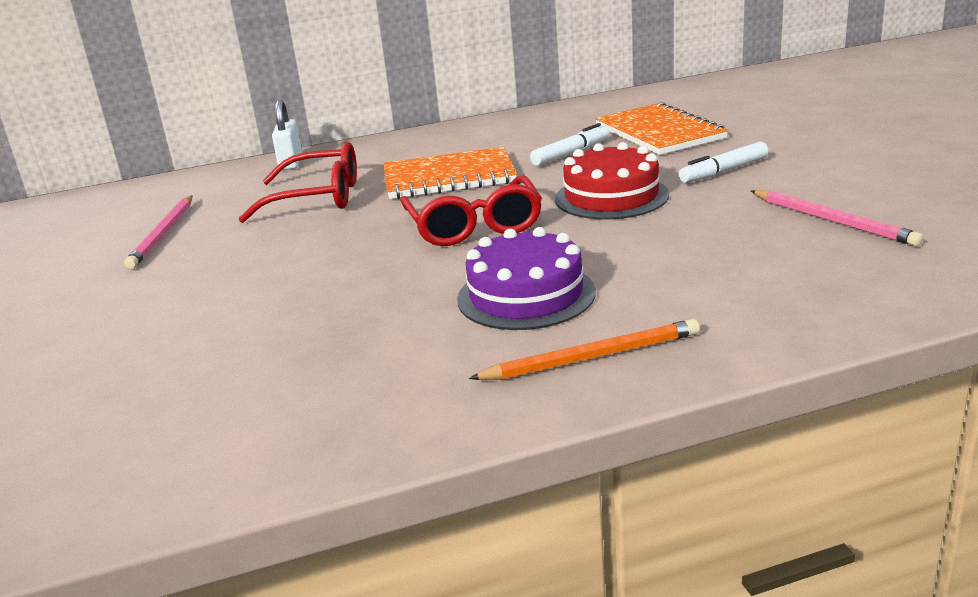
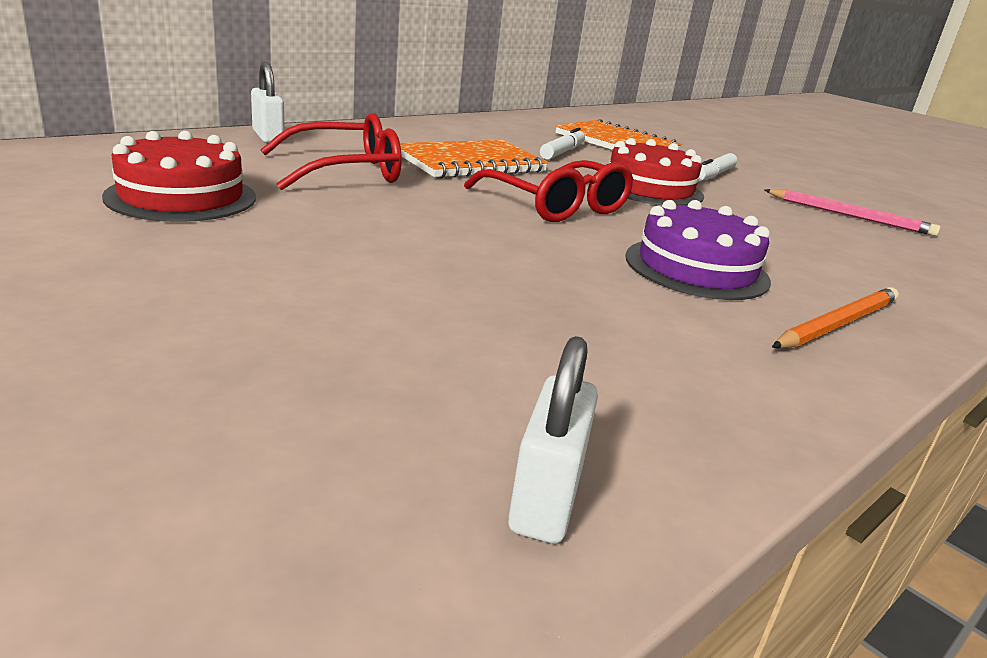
camera: 30 degrees left, 0 degrees up
(153, 478) = (546, 499): none -> white padlock
(163, 234) = (181, 197): pink pencil -> red cake

